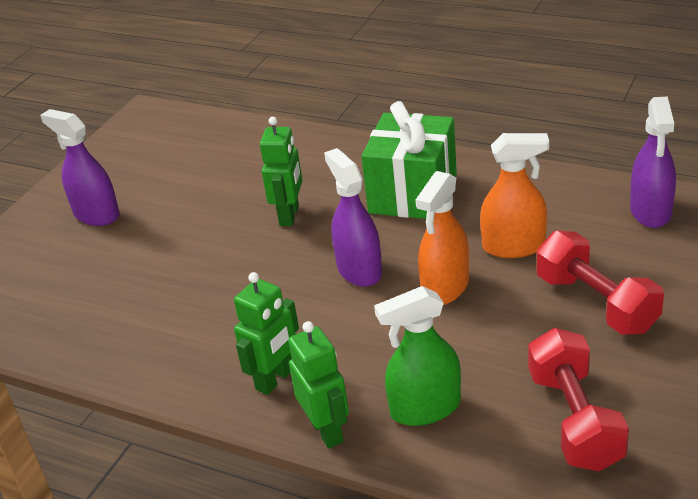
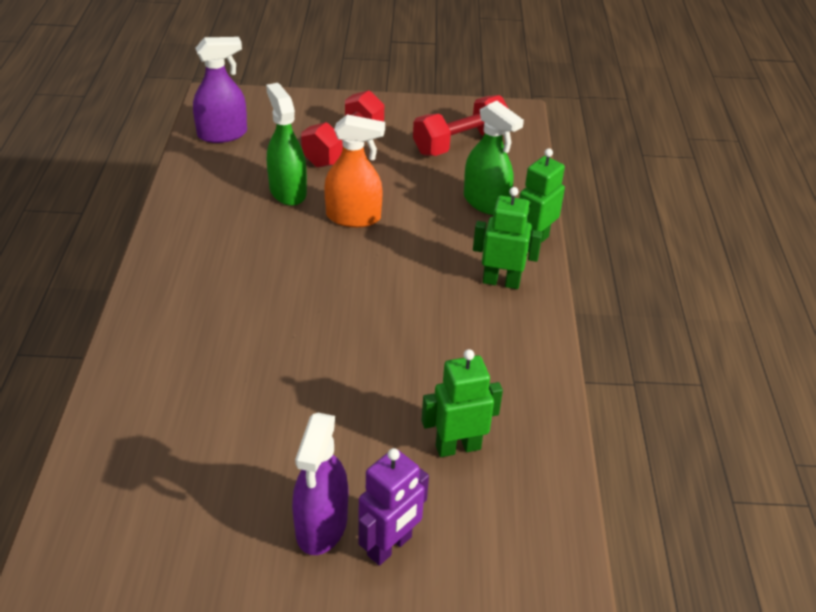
camera: 120 degrees left, 5 degrees up
(53, 242) = (390, 546): none -> purple robot
(290, 215) = (278, 340): green robot -> green robot (458, 447)
(359, 270) = (348, 269): purple spray bottle -> none
(413, 194) = (221, 262): green gift -> none
(514, 246) = (287, 191): orange spray bottle -> green spray bottle

